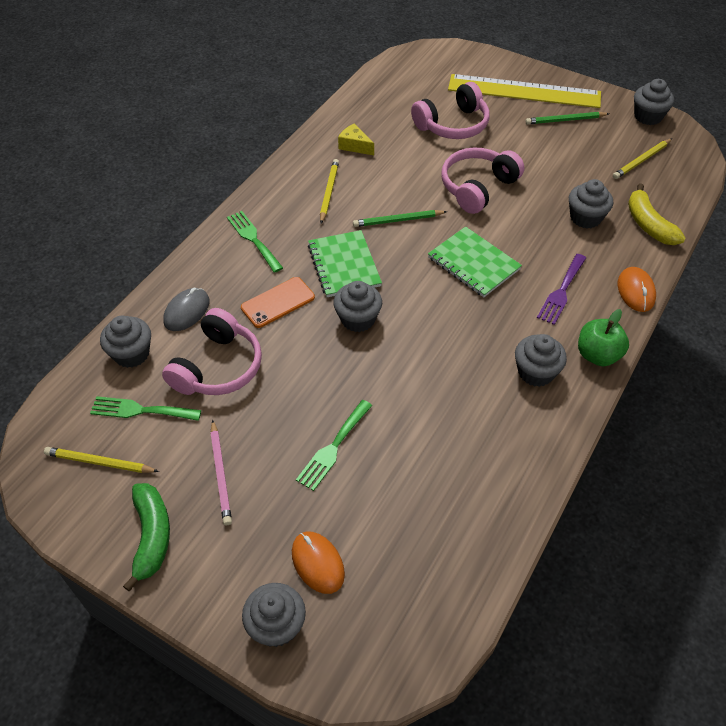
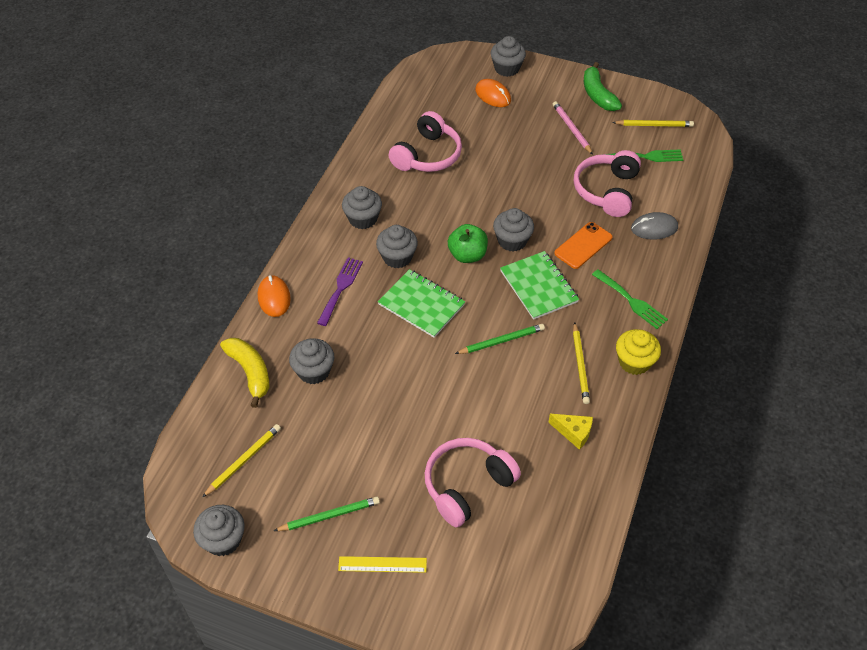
camera: 170 degrees right, 0 degrees up
(131, 354) = (677, 191): grey cupcake -> grey cupcake (397, 257)
(187, 311) = (654, 228): grey mouse -> grey mouse turned 60 degrees clockwise
(277, 188) = (634, 362): none -> yellow cupcake
(333, 448) = (503, 152): green fork -> none
(477, 187) = (427, 394): pink headphones -> pink headphones (427, 155)
(524, 91) = (382, 564): yellow ruler -> yellow ruler, size x0.43
(597, 355) = (313, 238): green apple -> green apple (467, 255)

